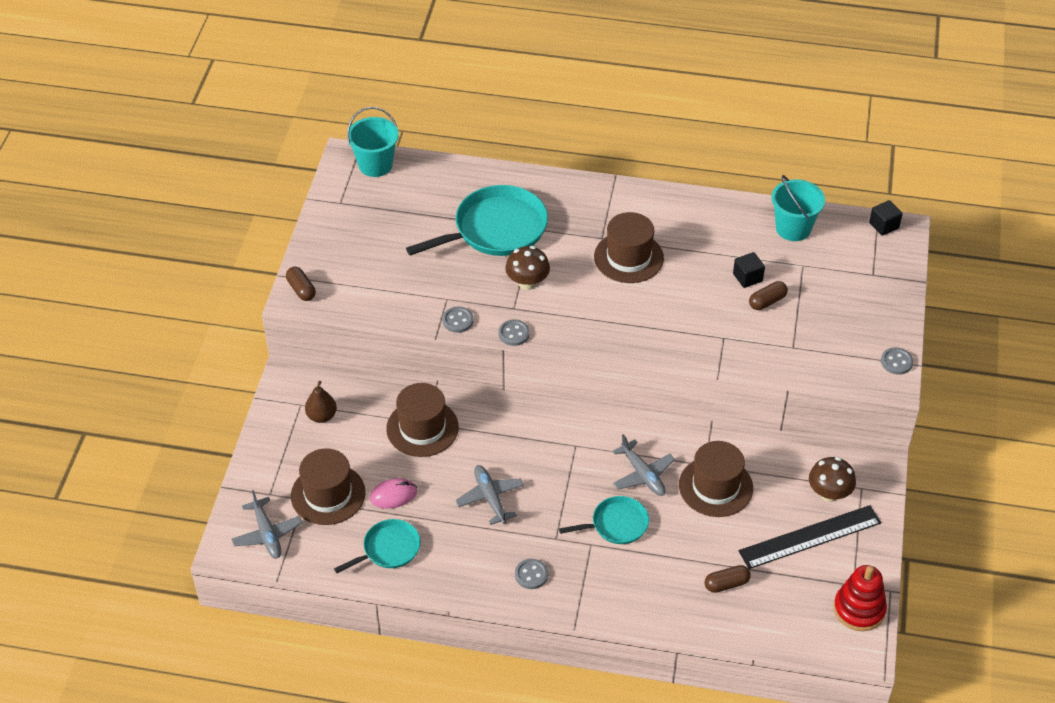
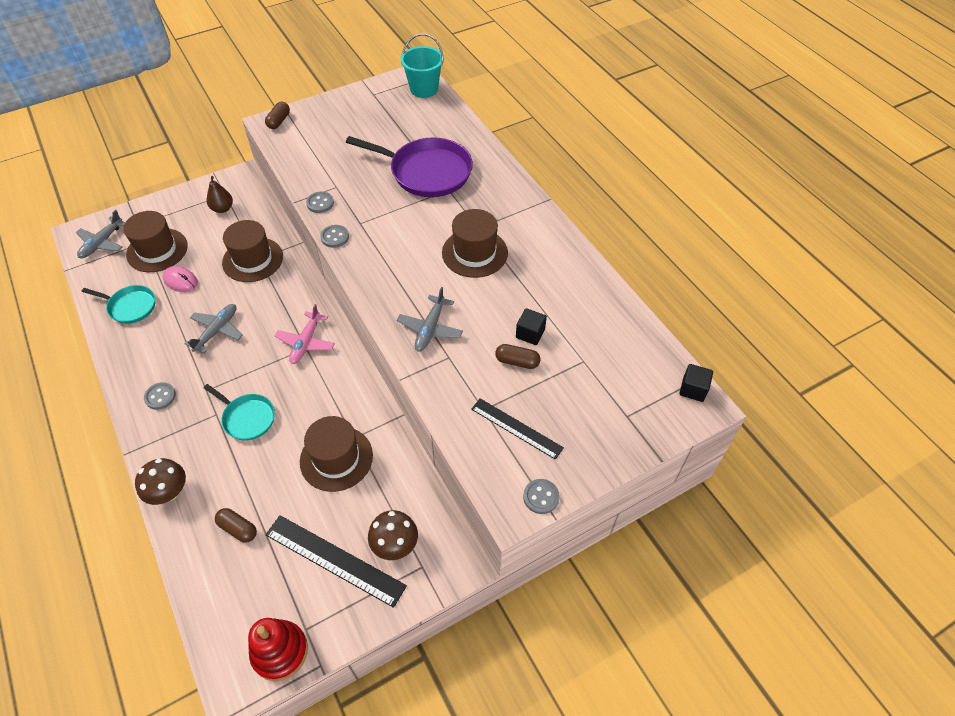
camera: 50 degrees right, 5 degrees up
(496, 229) = (427, 172): turquoise pan -> purple pan
(527, 283) = (392, 216): brown mushroom -> brown mushroom (169, 492)
(569, 442) = (306, 342): none -> pink plane
(643, 474) = (310, 404): grey plane -> grey plane (430, 329)
(793, 228) = (617, 330): turquoise bucket -> none
(827, 339) = (516, 428): none -> black ruler

